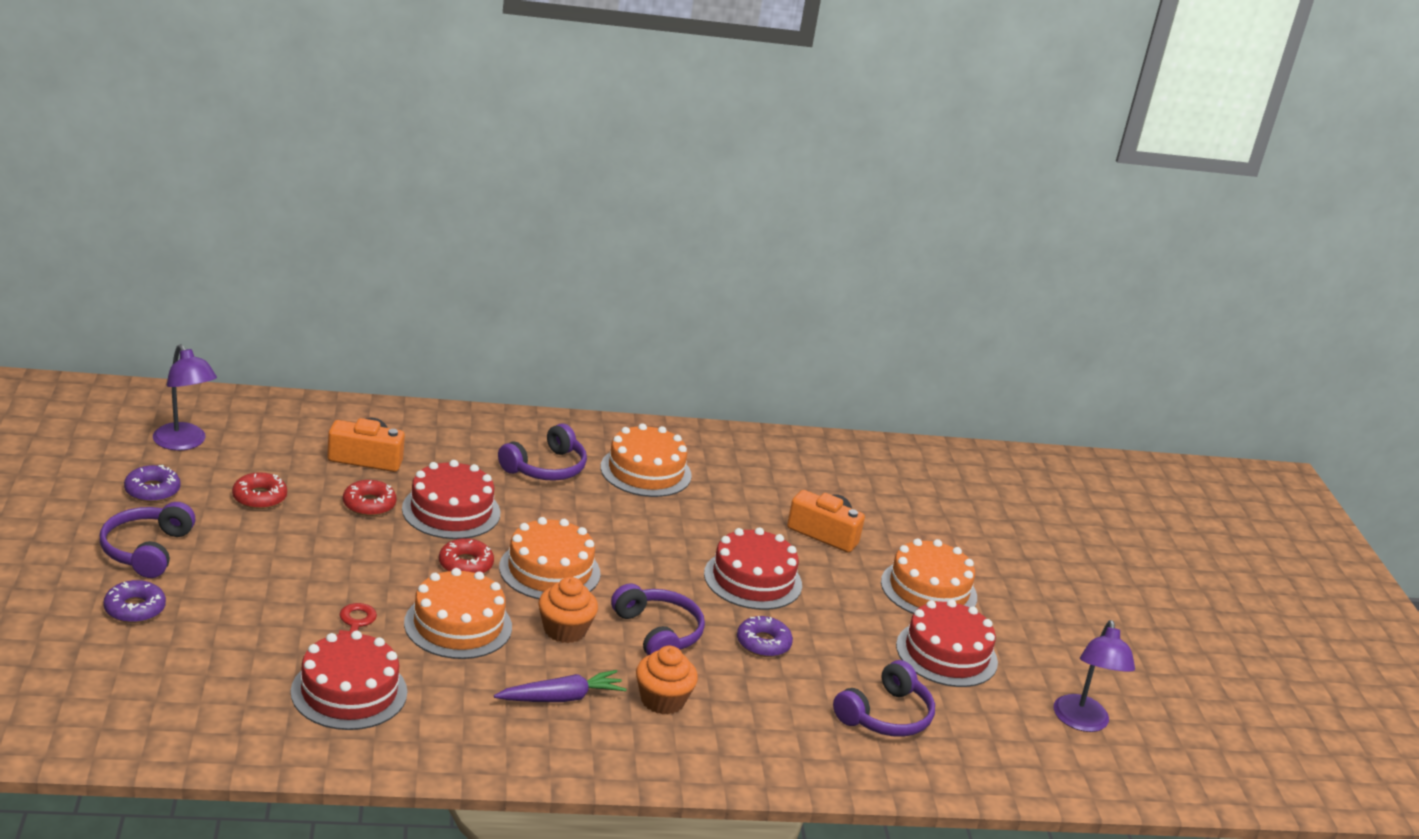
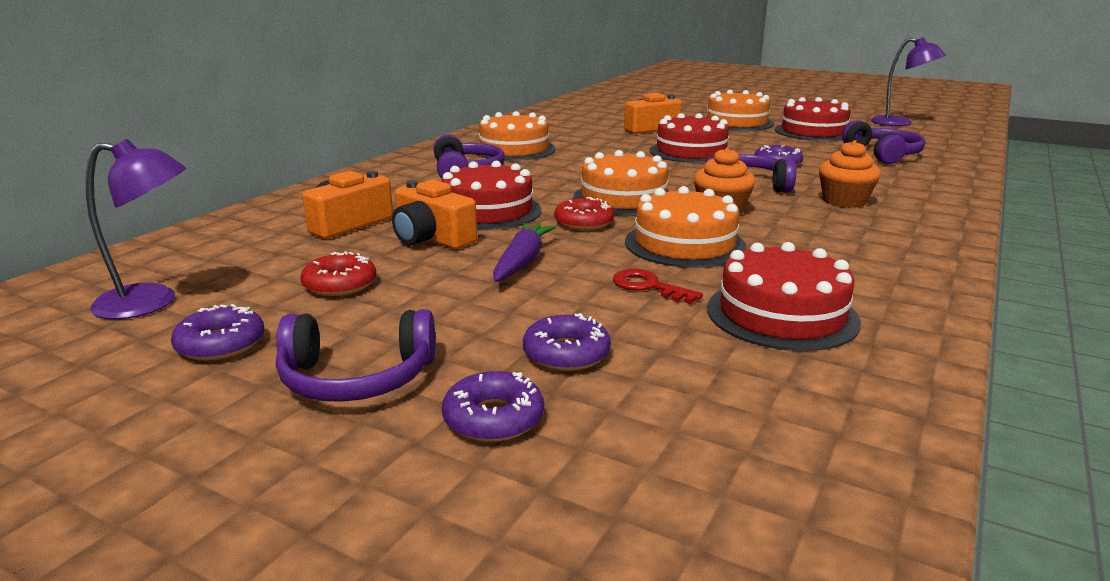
camera: 50 degrees left, 5 degrees down
(146, 550) = (357, 378): purple headphones -> purple headphones turned 45 degrees counterclockwise
(225, 614) = (566, 354): none -> purple donut
(369, 504) = (431, 238): red donut -> orange camera
(561, 698) = (829, 230): purple carrot -> purple carrot (522, 262)

